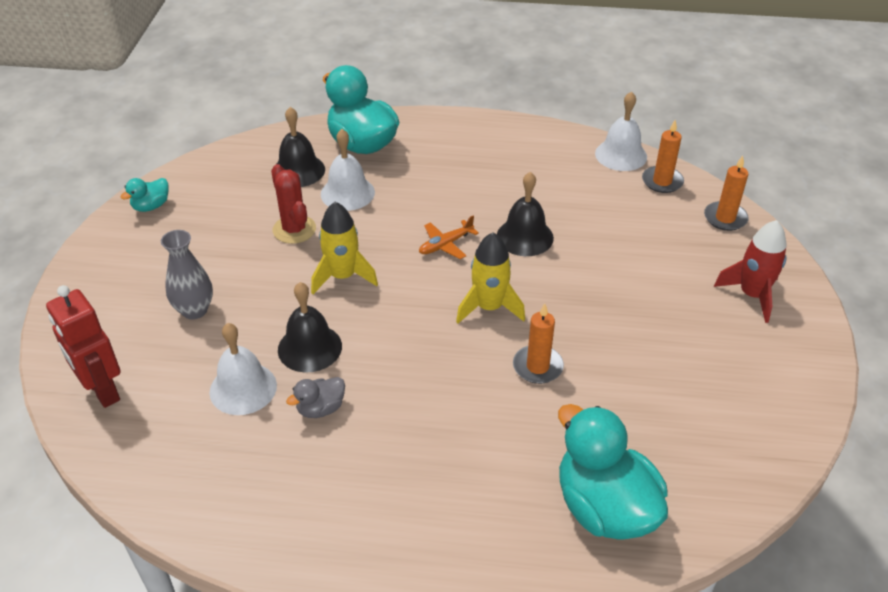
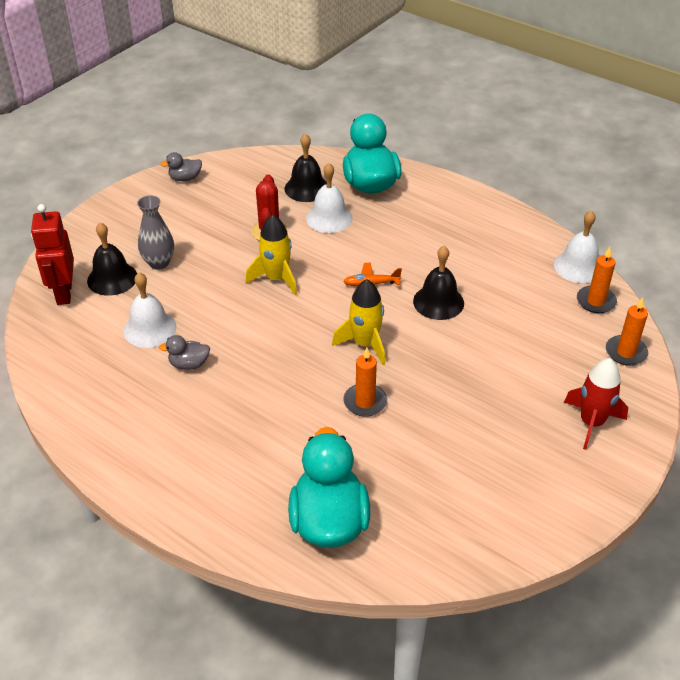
camera: 30 degrees right, 0 degrees up
(151, 206) = (185, 178): turquoise duck -> grey duck
(309, 347) = (214, 320): black bell -> black bell (112, 278)

